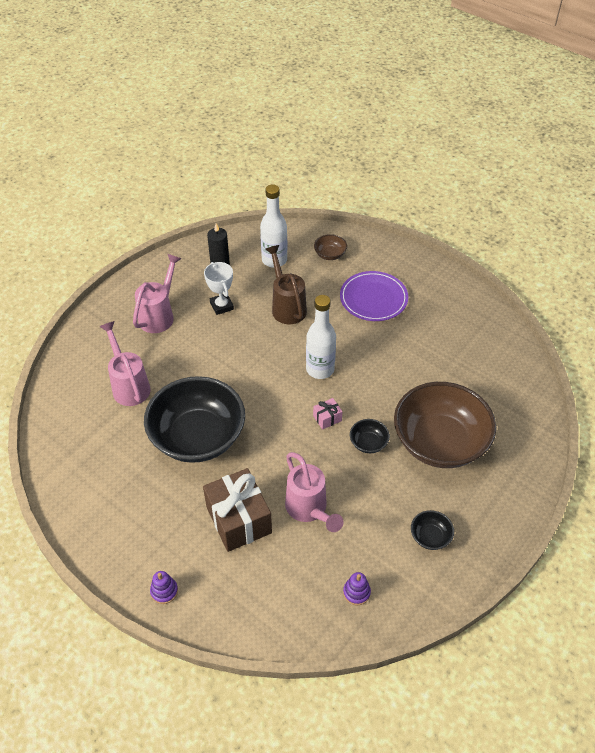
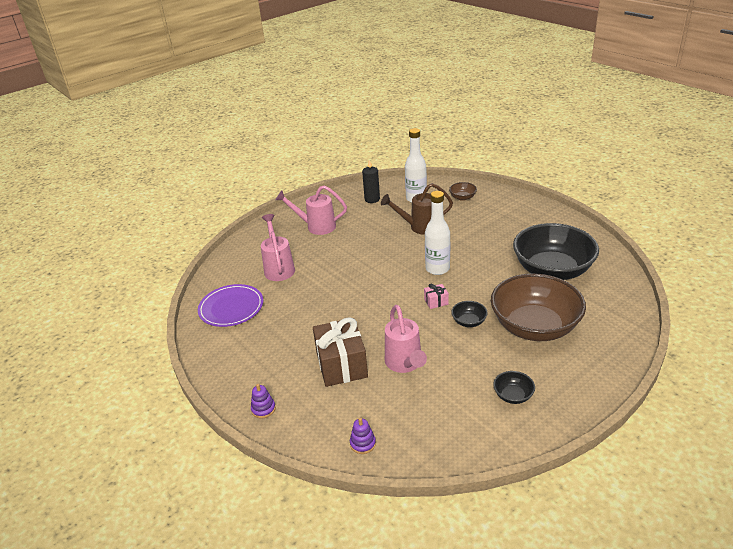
camera: 15 degrees right, 15 degrees down
(159, 315) = (316, 226): pink watering can -> pink watering can turned 120 degrees counterclockwise
(198, 437) = (323, 305): black bowl -> black bowl (552, 270)
(221, 306) = (366, 224): white trophy -> none
(287, 306) = (419, 227): brown watering can -> brown watering can turned 90 degrees counterclockwise
(356, 592) = (434, 430): purple stacking toy -> purple stacking toy (363, 443)
(373, 298) = (493, 226): purple plate -> purple plate (231, 308)

